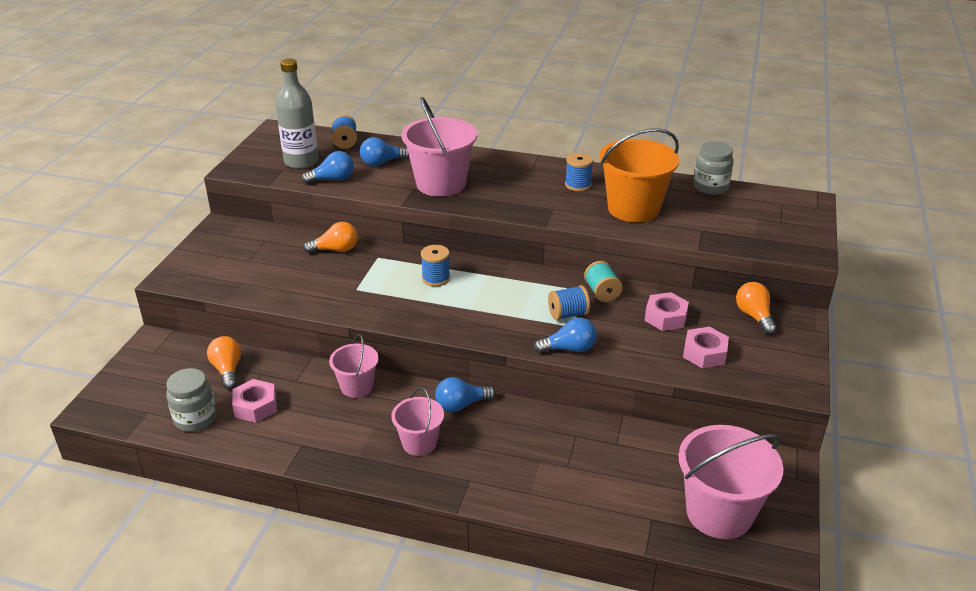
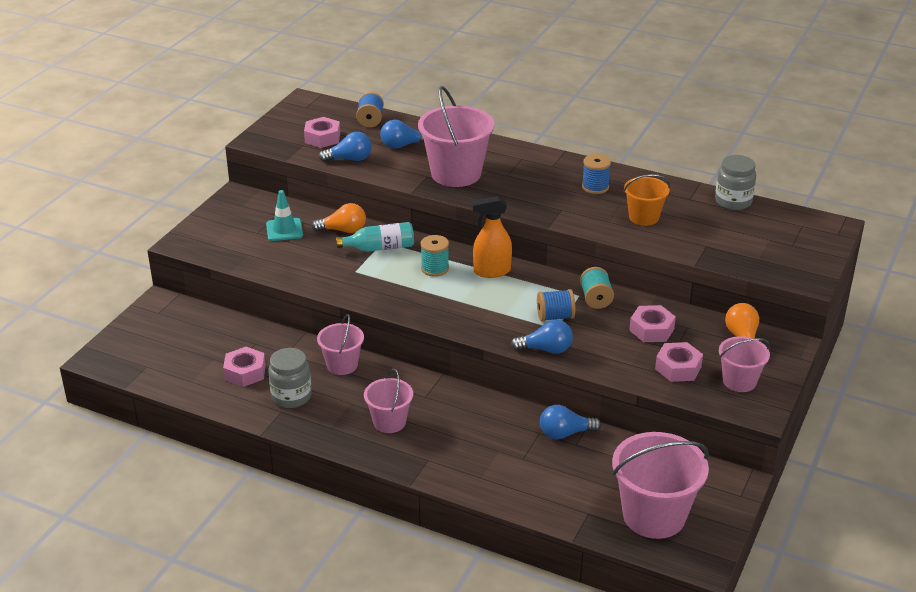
camera: 10 degrees right, 0 degrees up
(195, 419) = (189, 377): grey jar -> grey jar (291, 396)
(227, 370) = (224, 336): orange light bulb -> none
(275, 255) = (284, 230): none -> turquoise traffic cone
(301, 162) = (322, 138): grey bottle -> pink nut
(376, 263) = (380, 248): none -> turquoise bottle
(436, 278) = (435, 268): blue spool -> turquoise spool
(461, 405) = (437, 392): blue light bulb -> blue light bulb (565, 433)
(492, 276) = (491, 271): none -> orange spray bottle
(633, 209) = (644, 217): orange bucket -> orange bucket, size x0.57
(768, 360) = (739, 381): none -> pink bucket

